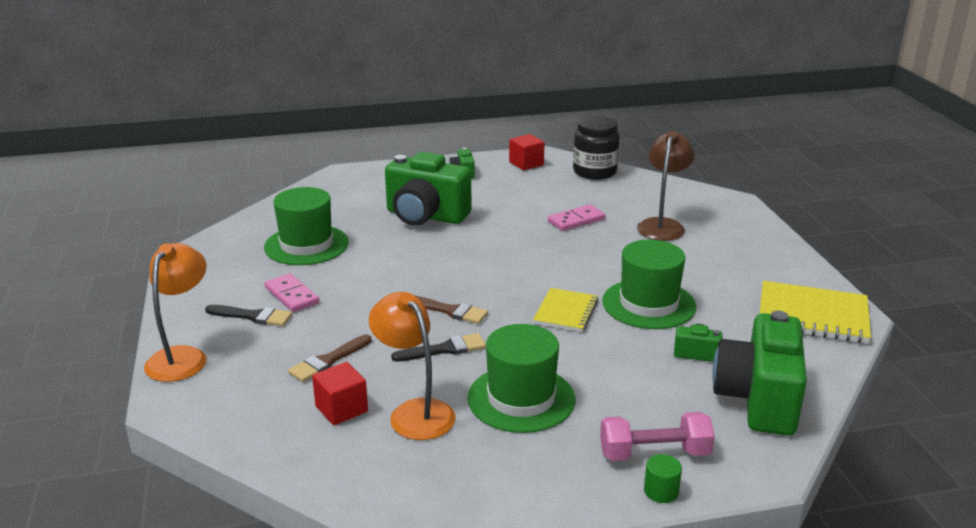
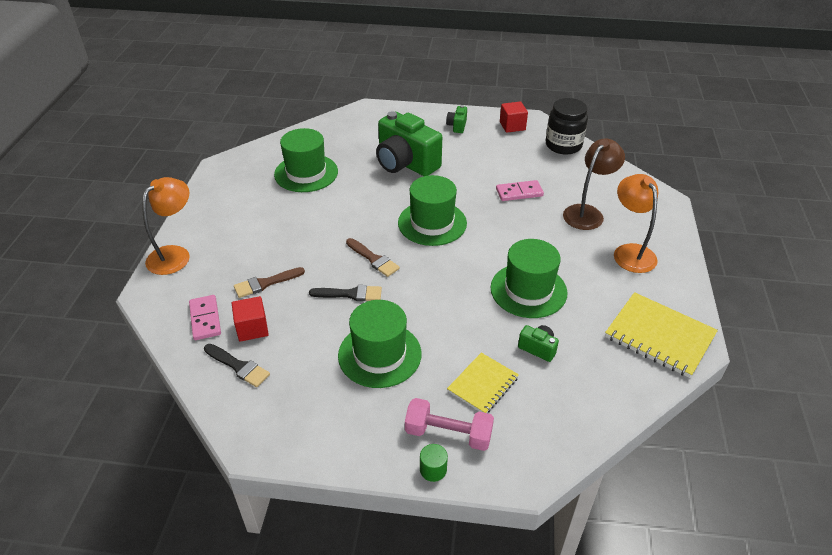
camera: 20 degrees right, 15 degrees up
(252, 316) = (237, 230): black brush -> black brush (238, 366)
(291, 295) = (272, 218): pink domino -> pink domino (205, 319)
(414, 412) = (299, 345): orange lamp -> orange lamp (630, 252)
(496, 265) = (432, 223): none -> green hat
(566, 312) = (459, 282): yellow notebook -> yellow notebook (483, 384)
(758, 399) = (560, 407): green camera -> none

